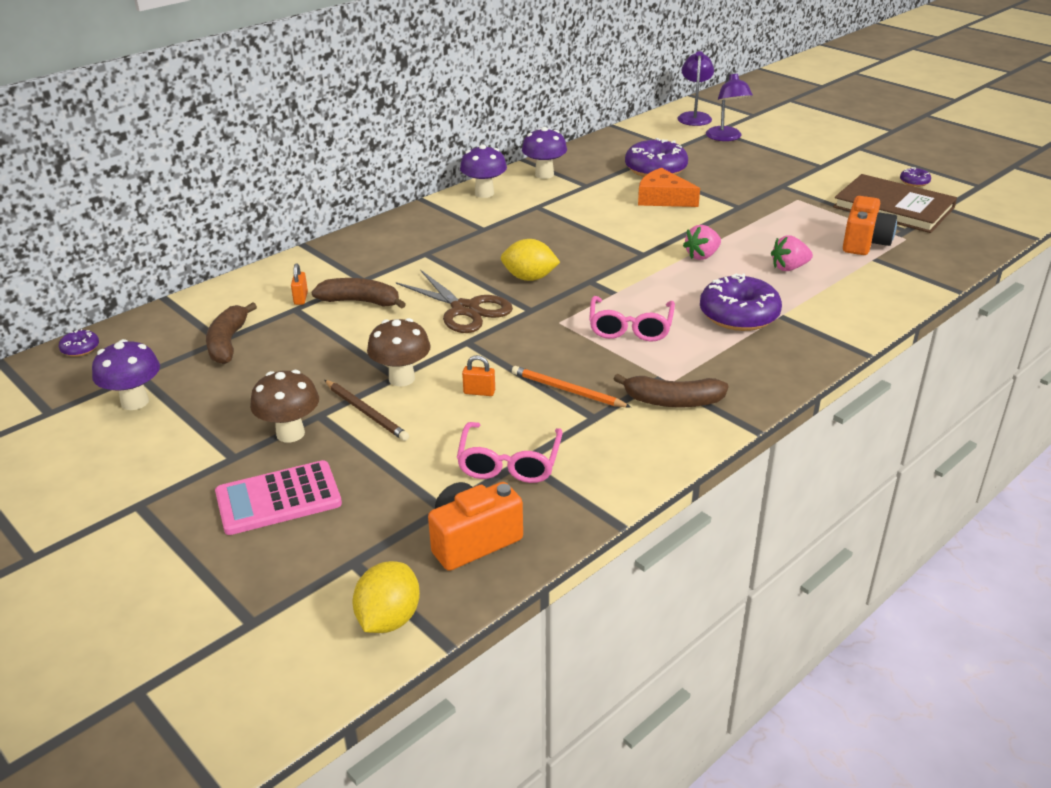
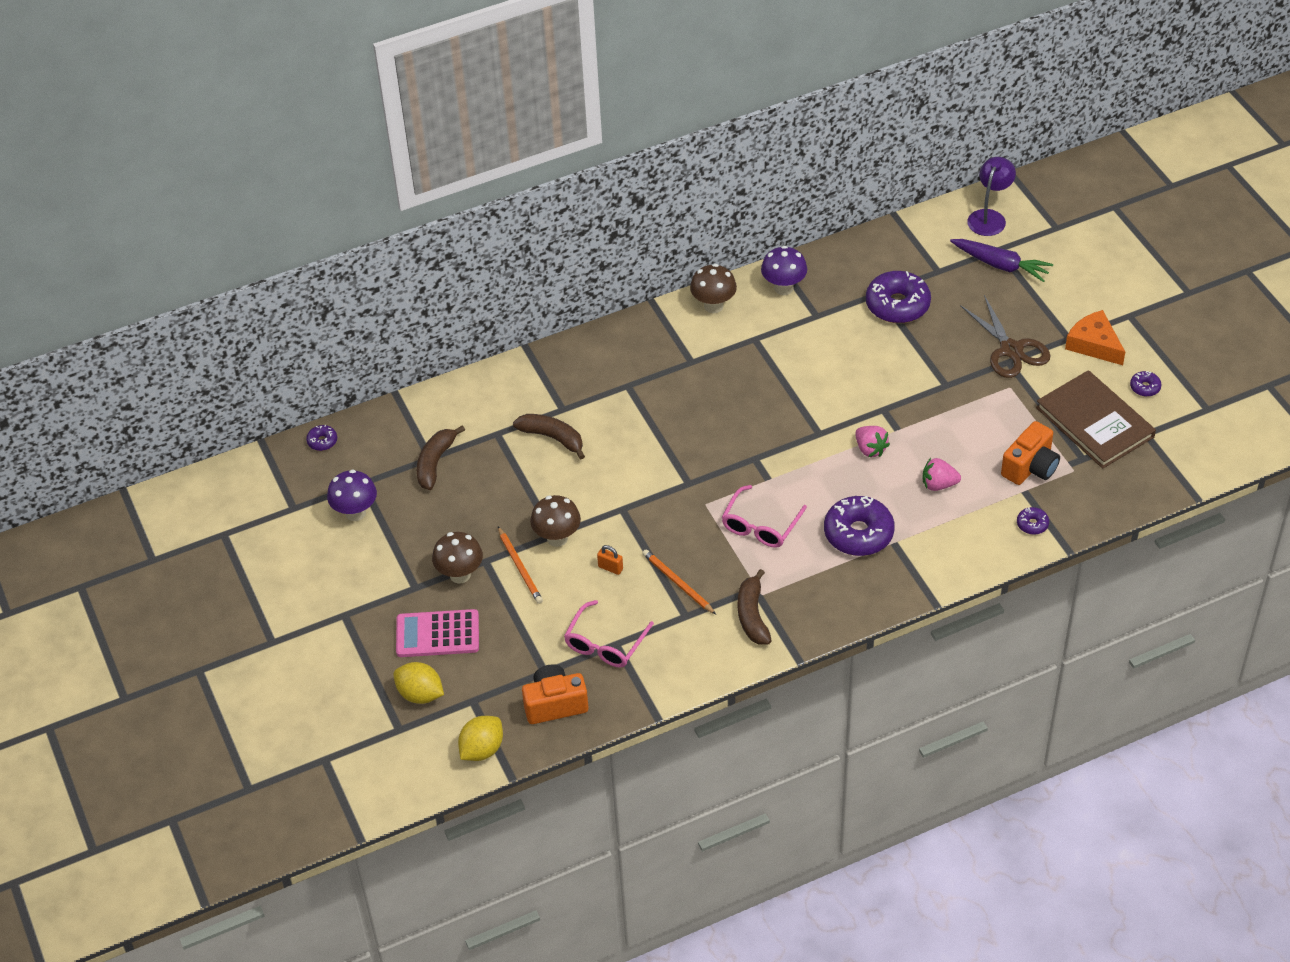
camera: 20 degrees right, 15 degrees up
(301, 298) = (505, 421): orange padlock -> none
(366, 412) = (520, 567): brown pencil -> orange pencil
(465, 309) = (634, 469): brown scissors -> brown scissors (1011, 350)
(484, 193) = (713, 306): purple mushroom -> brown mushroom
(529, 278) = (704, 442): yellow lemon -> yellow lemon (420, 694)
(663, 198) = (879, 355): orange cheese -> orange cheese (1094, 344)
(673, 401) = (752, 615): brown banana -> brown banana turned 60 degrees clockwise
(702, 256) = (870, 449): pink strawberry -> pink strawberry turned 105 degrees counterclockwise
(726, 138) = (1000, 265): purple lamp -> purple carrot
(904, 279) = (1032, 524): none -> purple donut

